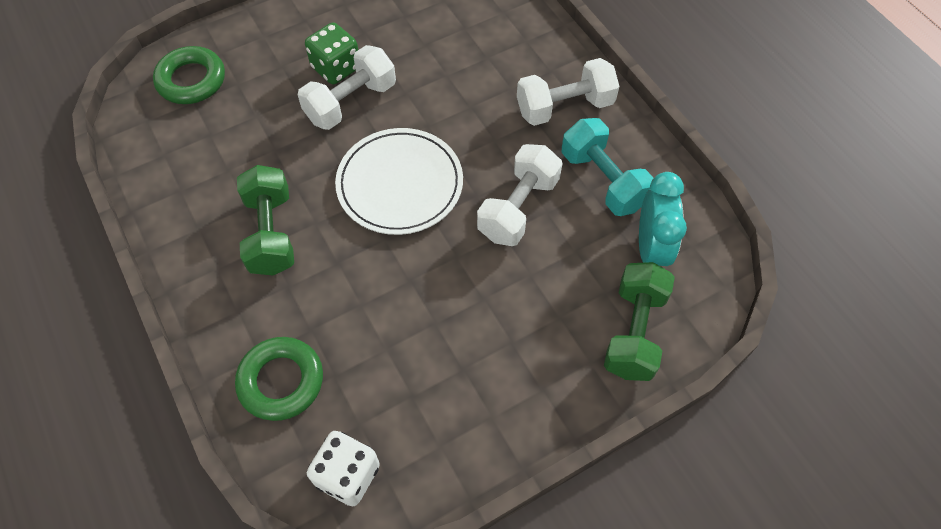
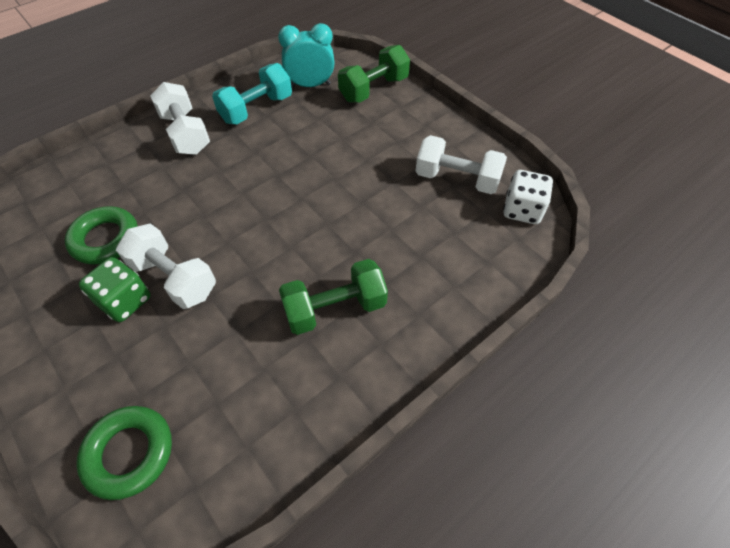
camera: 100 degrees left, 5 degrees down
(281, 381) = (470, 265): green ring -> green ring (105, 239)
(400, 184) = (270, 223): white plate -> none
(518, 208) = (286, 149): white dumbbell -> white dumbbell (457, 179)
(634, 332) = (373, 89): green dumbbell -> green dumbbell turned 45 degrees counterclockwise

